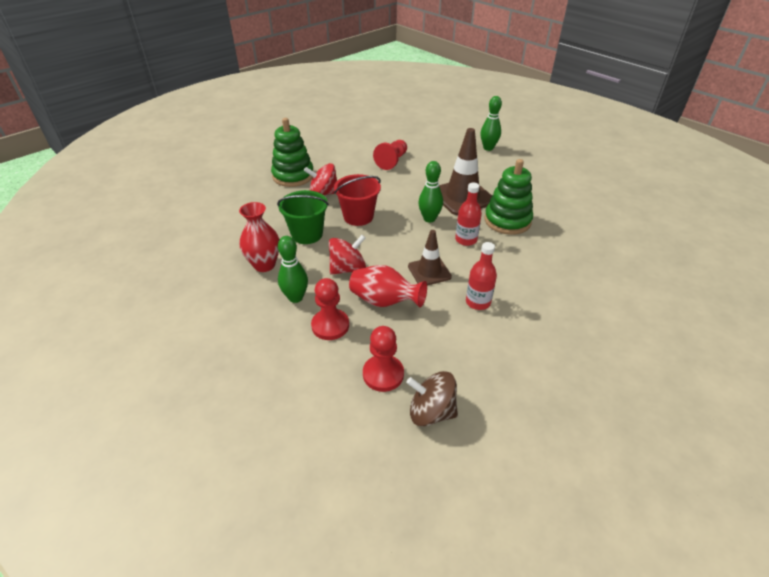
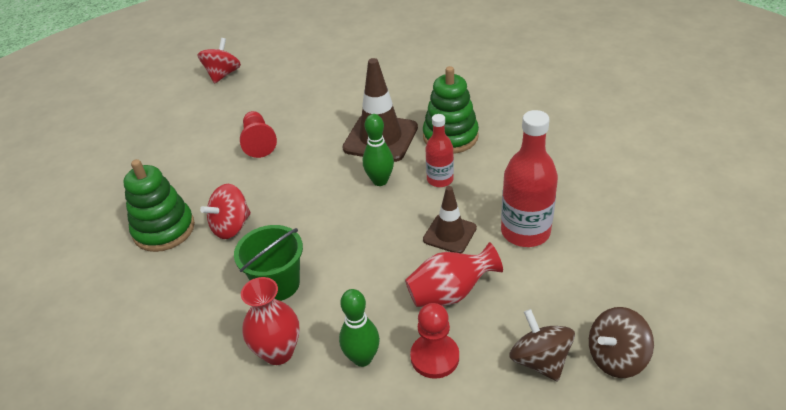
camera: 40 degrees left, 0 degrees up
(348, 269) = (372, 288): red spinning top -> red spinning top (223, 74)
(358, 217) = (307, 226): red bucket -> none
(383, 374) = (540, 360): red pawn -> brown spinning top
(478, 302) = (525, 232): red bottle -> red bottle, size x1.68
(488, 148) = (338, 71): green bowling pin -> none

